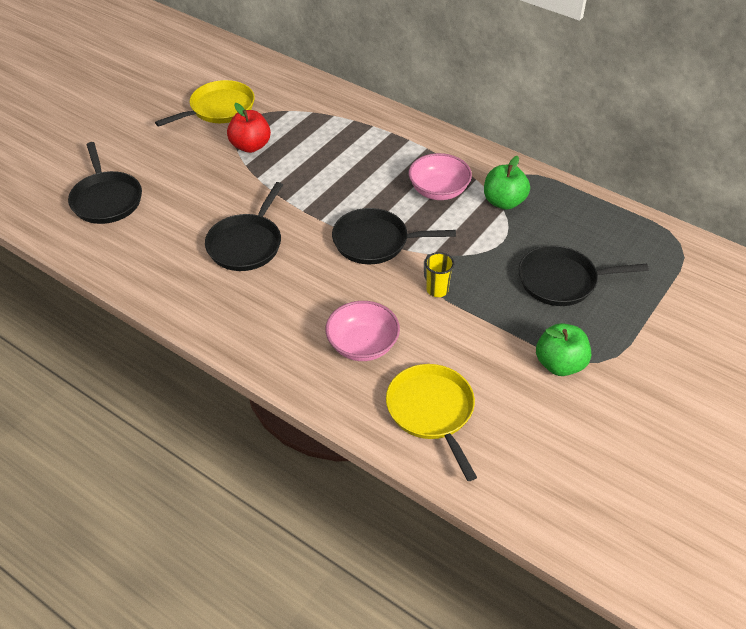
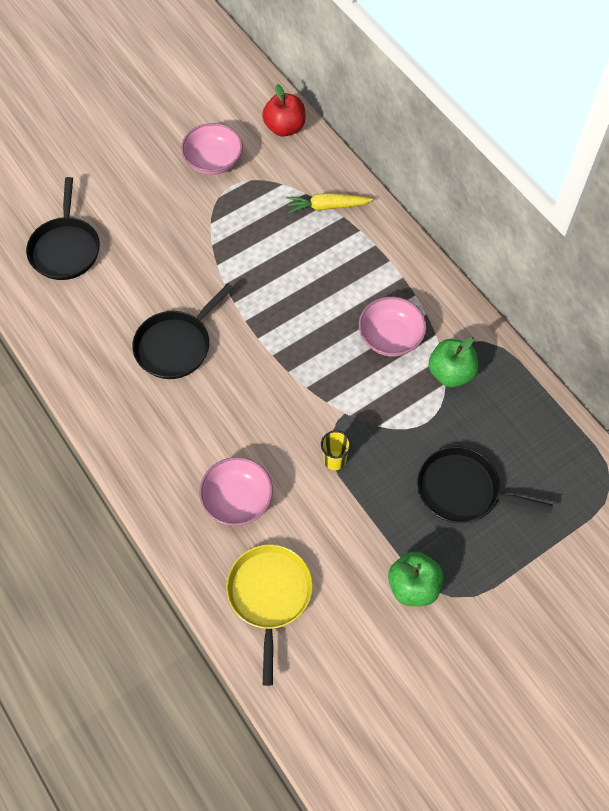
camera: 20 degrees right, 15 degrees up
(219, 108) = (213, 161): yellow pan -> pink bowl
(250, 146) = (226, 221): red apple -> red apple (284, 128)
(336, 117) = (327, 207): none -> yellow carrot
(375, 241) = (299, 382): black pan -> none

